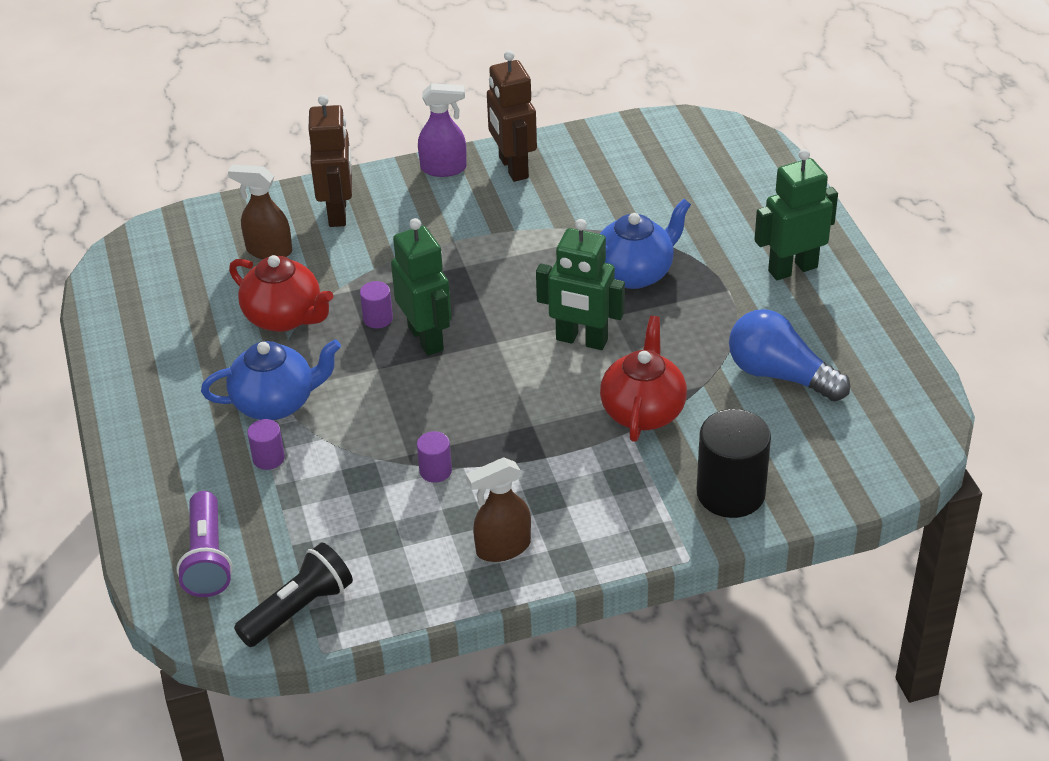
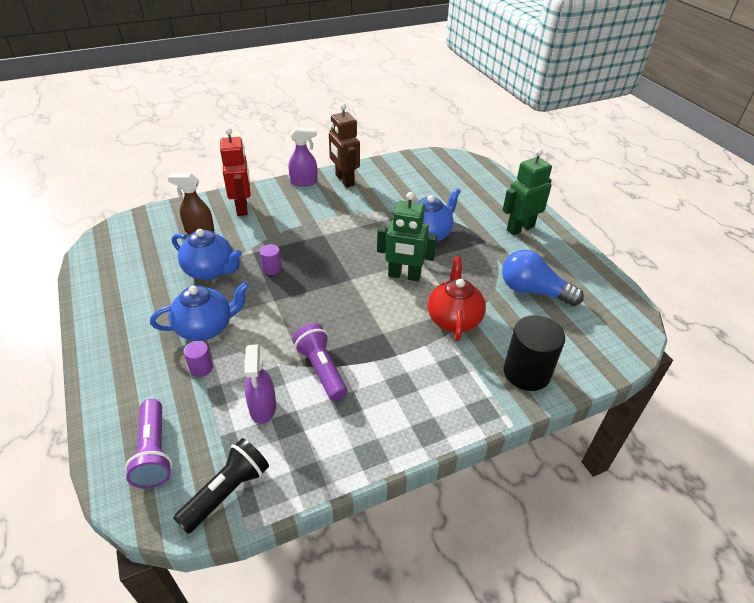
camera: 10 degrees left, 0 degrees up
(285, 317) = (210, 271): red teapot -> blue teapot
(338, 212) = (242, 207): brown robot -> red robot
(350, 515) = (263, 408): none -> purple spray bottle
(426, 338) = (304, 279): green robot -> none
(435, 471) = (321, 370): purple cylinder -> purple flashlight
(502, 548) = (378, 426): brown spray bottle -> none

